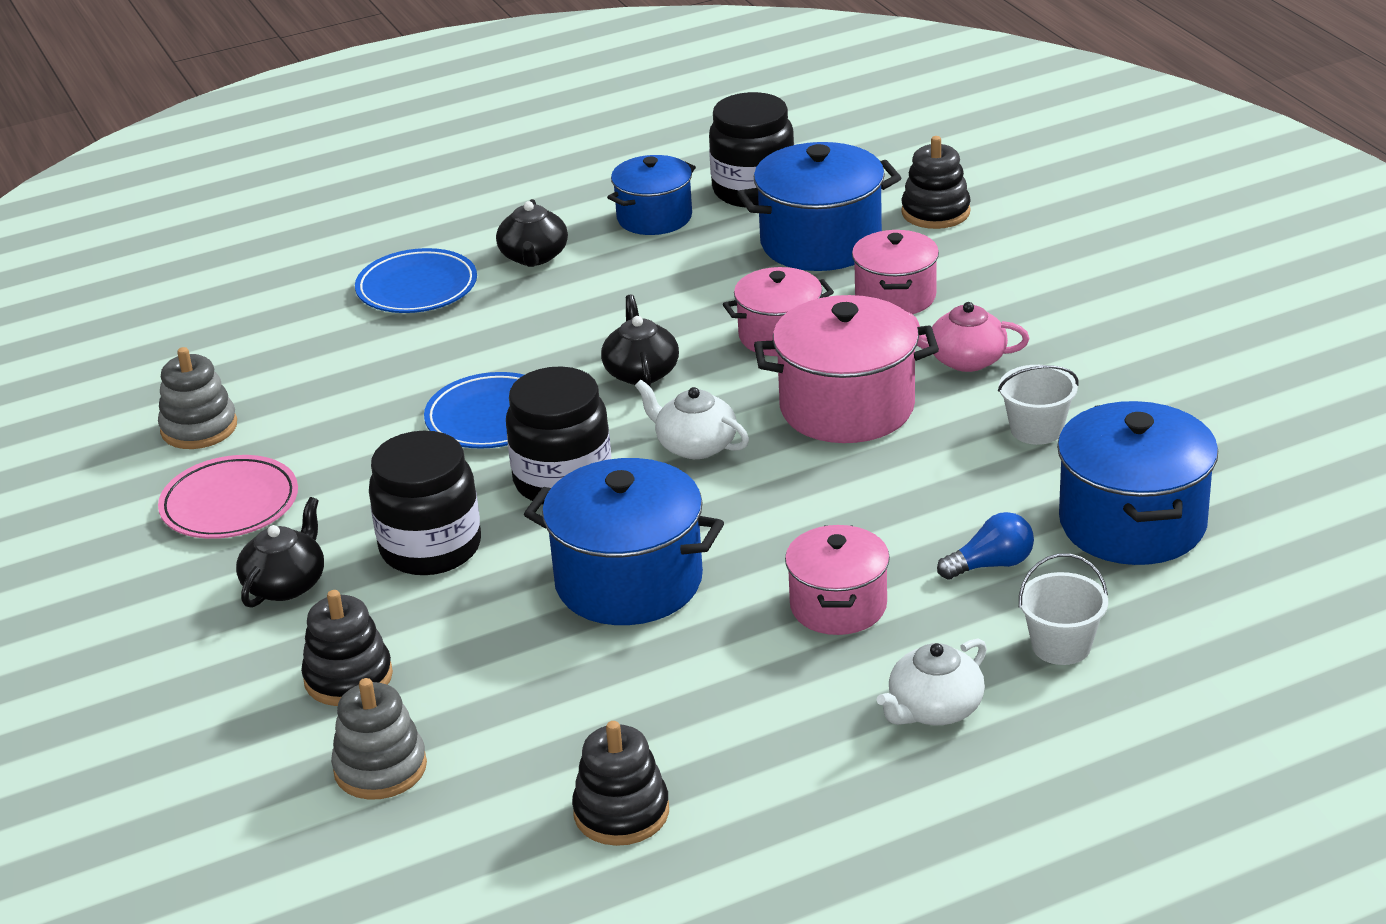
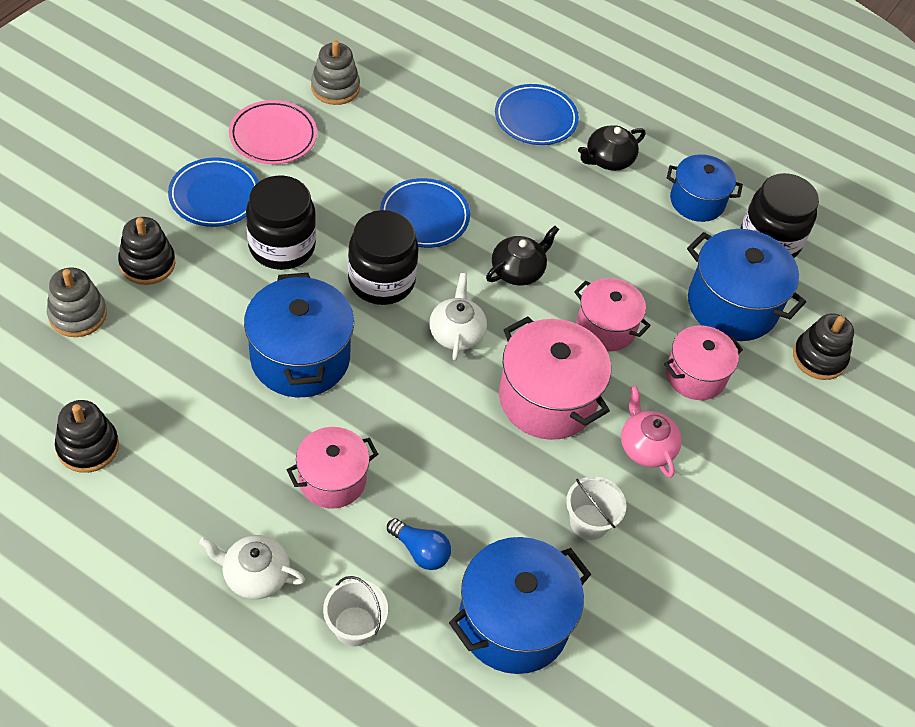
camera: 50 degrees right, 20 degrees up
(285, 584) = (215, 196): black teapot -> blue plate

